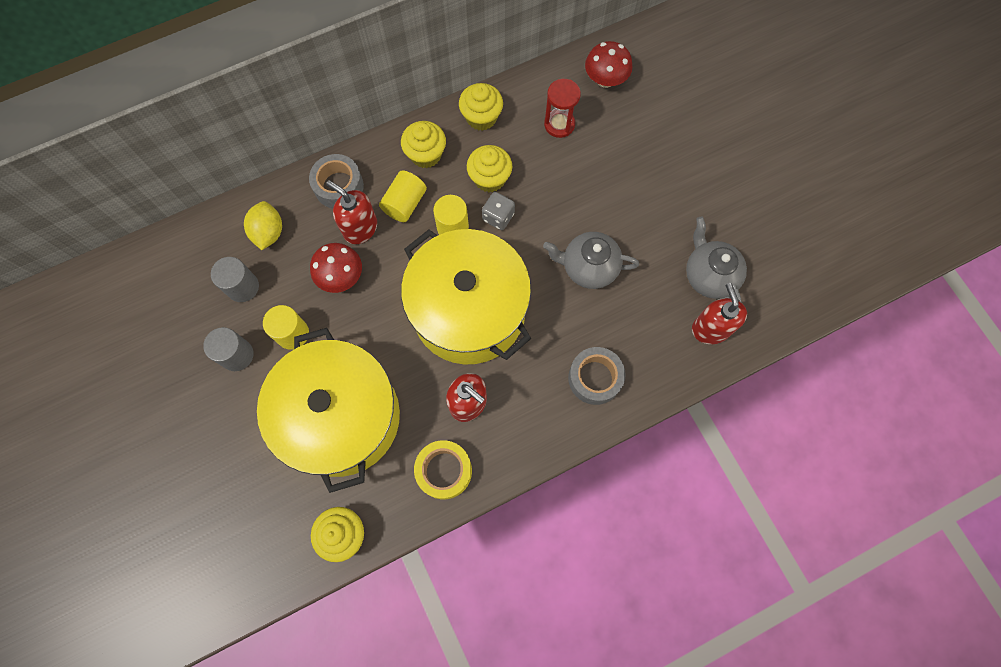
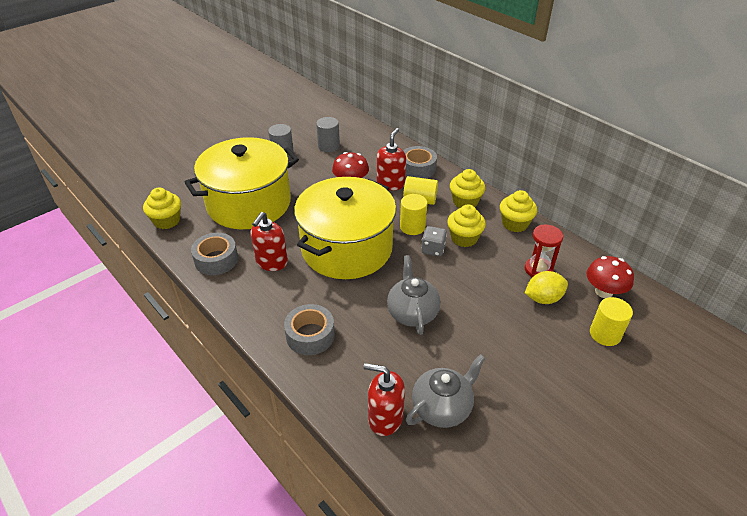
camera: 75 degrees right, 30 degrees down
(268, 232) = (370, 148): yellow lemon -> yellow lemon (543, 298)
(292, 333) = (303, 171): yellow cylinder -> yellow cylinder (605, 334)
(444, 471) = (216, 260): yellow tape -> grey tape
(710, 329) = (385, 418): red soap dispenser -> red soap dispenser turned 135 degrees counterclockwise

